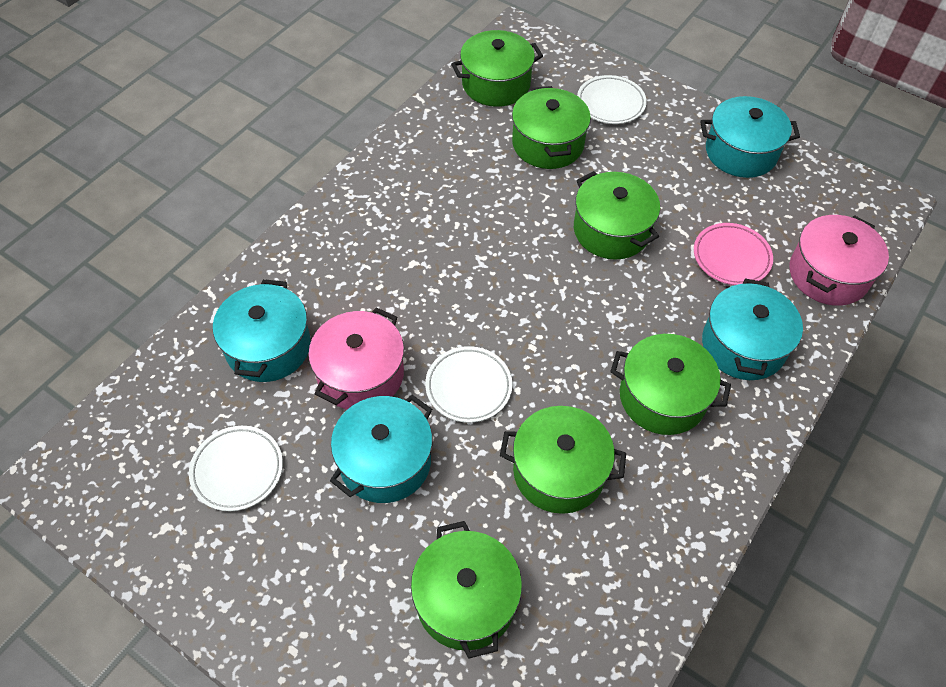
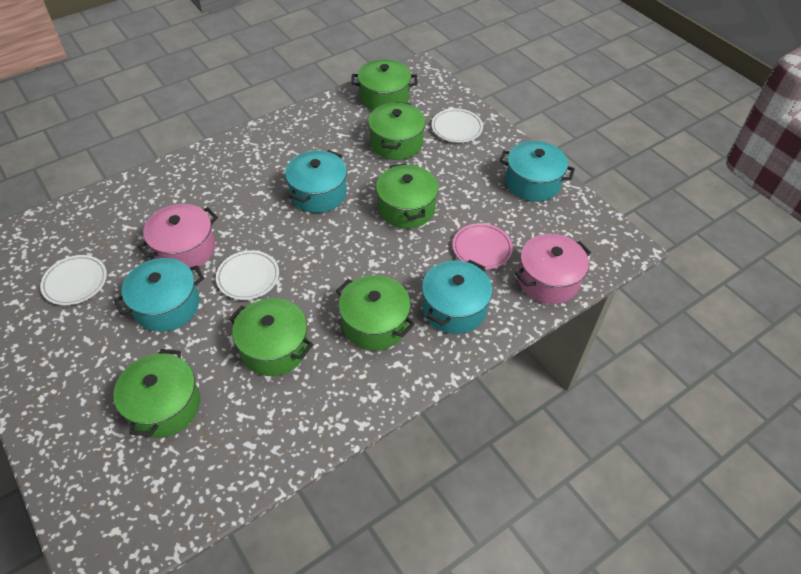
camera: 20 degrees right, 5 degrees down
(268, 347) = (139, 216): turquoise pot -> turquoise pot (318, 193)

